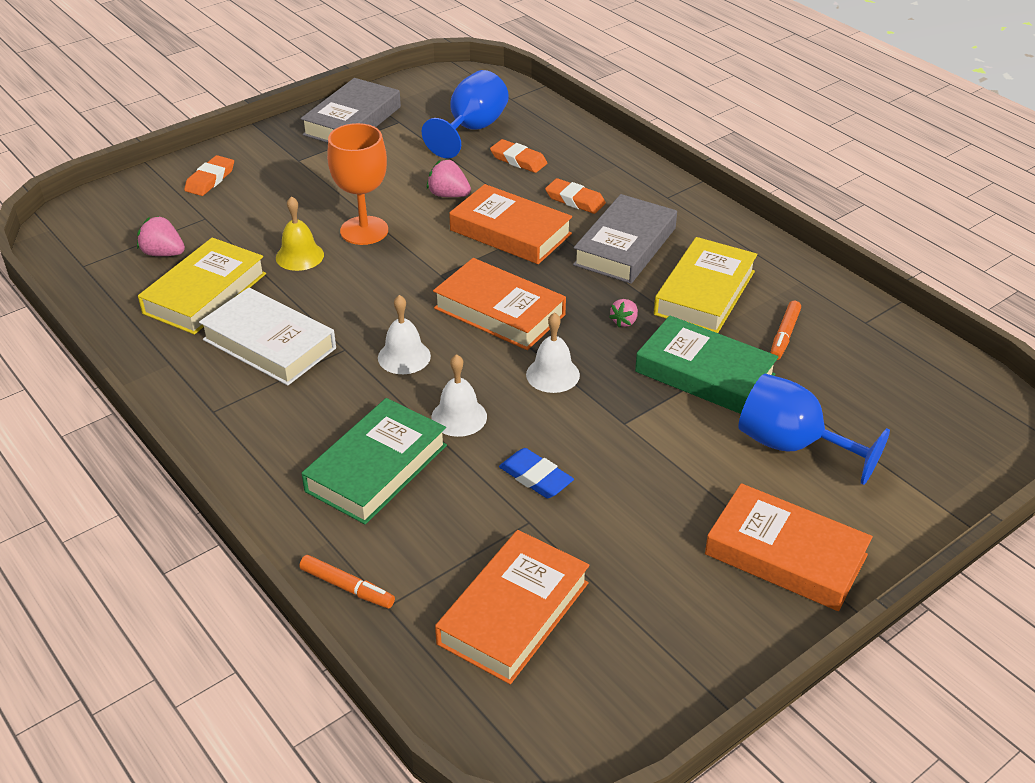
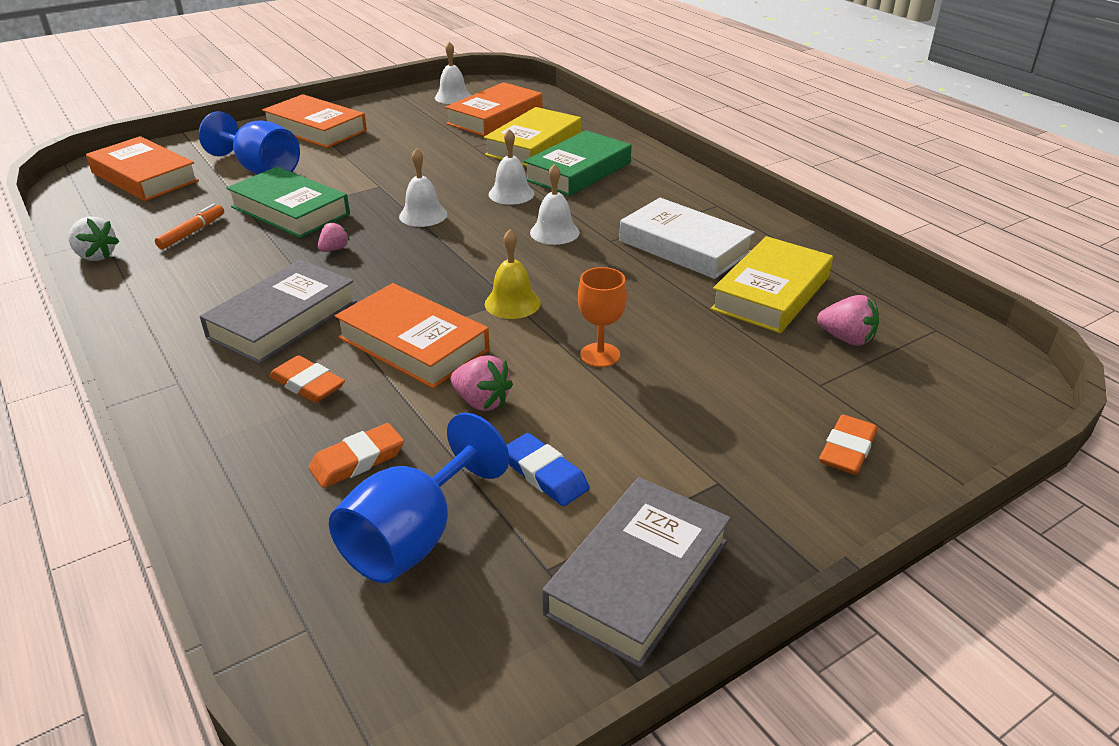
camera: 175 degrees left, 5 degrees down
(299, 256) = (676, 327): yellow bell -> yellow bell (512, 303)
(347, 587) = (595, 128): orange marker -> none
(364, 231) = (600, 355): orange goblet -> orange goblet, size x0.64
(499, 311) = (455, 262): orange book -> orange book (145, 177)
(518, 160) = (357, 460): orange eraser -> orange eraser turned 75 degrees counterclockwise
(536, 477) = (461, 163): blue eraser -> blue eraser (545, 474)
(605, 686) = (453, 97): none -> white bell
(705, 293) = (233, 269): yellow book -> yellow book (533, 145)
(849, 300) = (96, 256): none -> white strawberry

